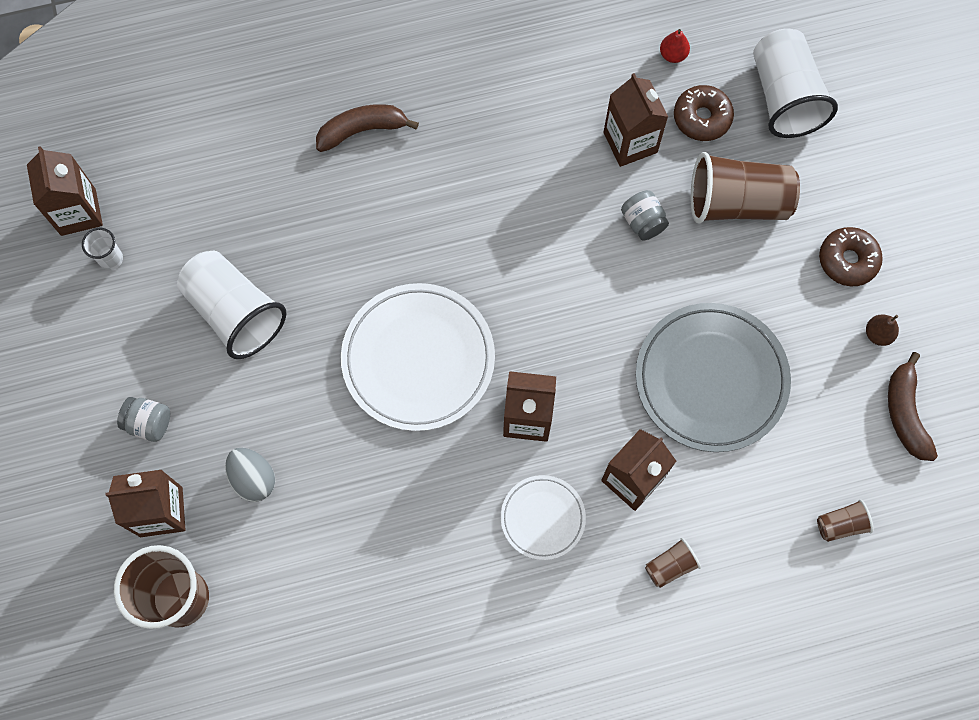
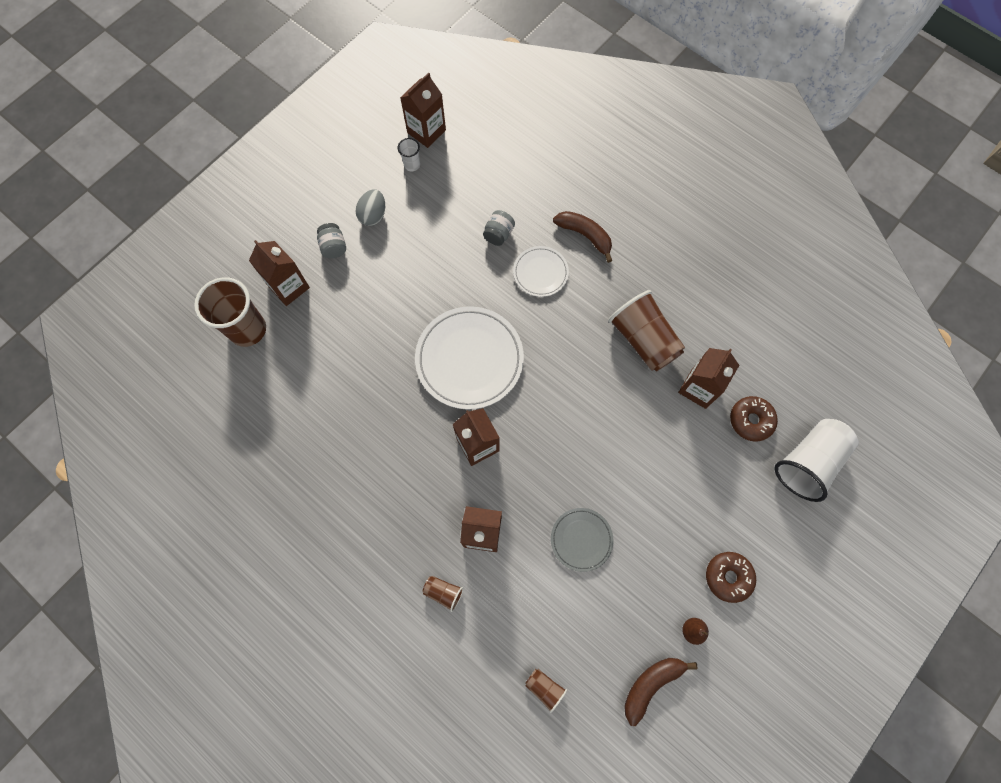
camera: 55 degrees right, 0 degrees up
(235, 312) = (427, 245): white cup -> none
(253, 479) = (338, 320): grey egg -> grey egg (373, 215)
(542, 518) = (422, 494): white plate -> white plate (540, 273)
(643, 222) = (652, 430): grey jar -> grey jar (498, 234)
(673, 55) = (778, 375): red pear -> none
(711, 379) = (581, 539): grey plate -> grey plate, size x0.53
(737, 203) = (711, 479): brown cup -> brown cup (643, 340)

